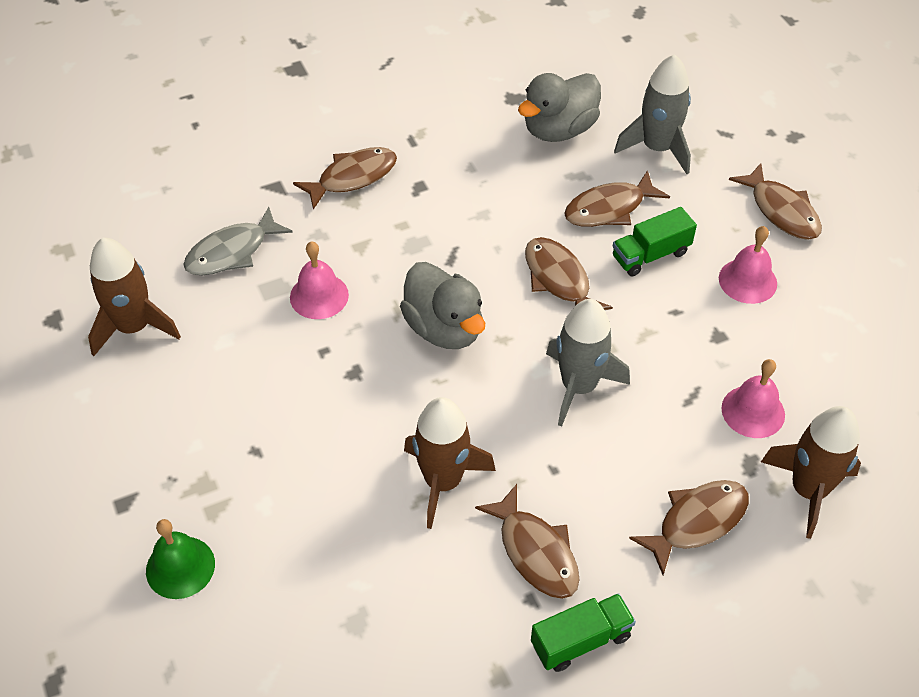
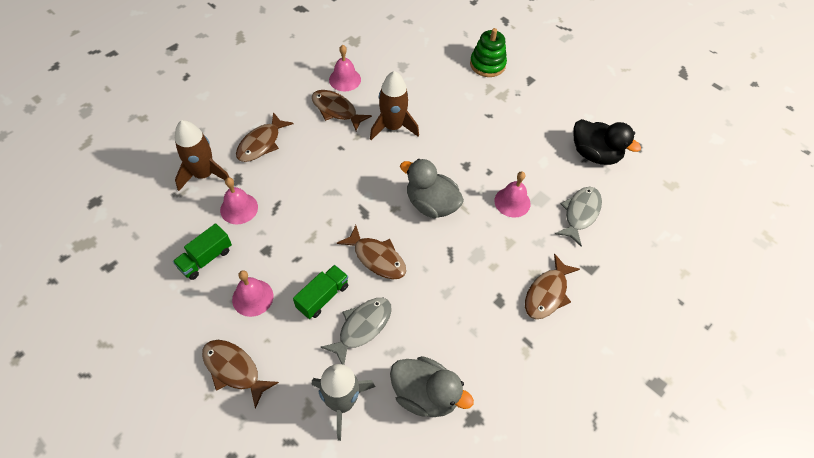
camera: 155 degrees right, 5 degrees up
(134, 327) = (594, 154): brown rocket -> black duck
(180, 567) = (487, 64): green bell -> green stacking toy
(492, 624) = (345, 79): none -> pink bell
(559, 129) = (425, 394): grey duck -> grey duck turned 90 degrees clockwise
(578, 386) = (342, 193): grey rocket -> none
(581, 640) = (304, 83): green truck -> green truck (206, 258)
(609, 208) = (362, 327): brown fish -> grey fish

